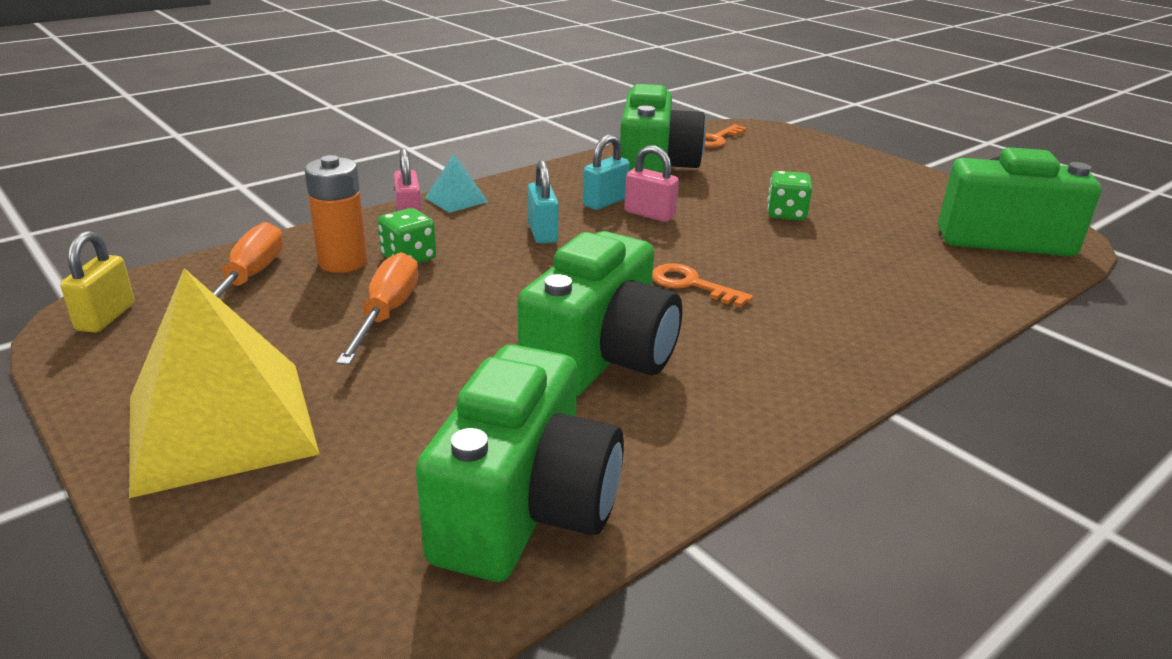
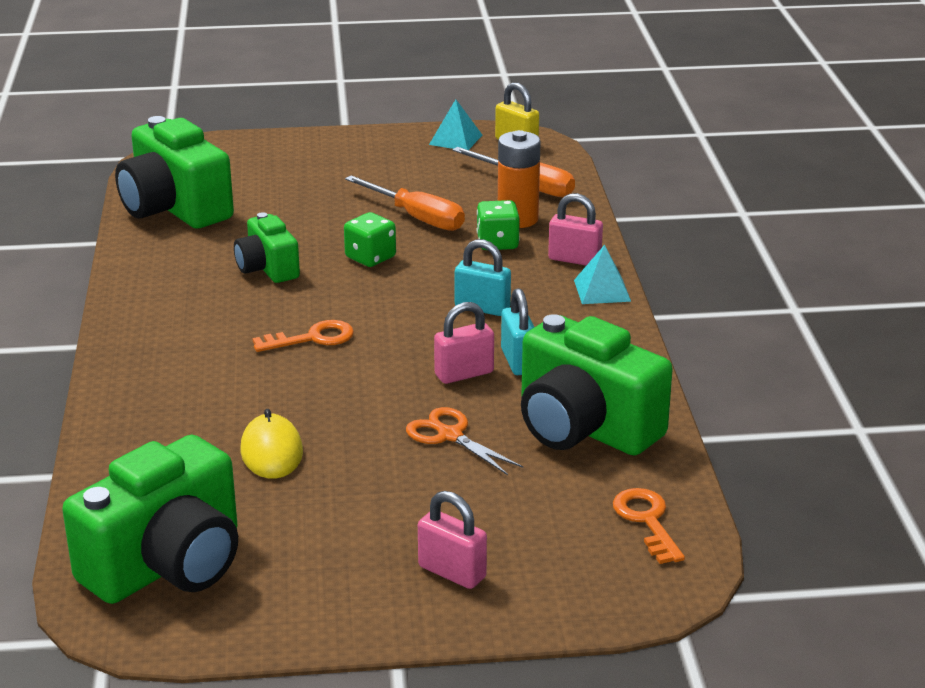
camera: 125 degrees right, 0 degrees up
(110, 361) = (455, 139): none -> turquoise pyramid
(220, 424) = (350, 157): yellow pyramid -> none
(601, 358) = (267, 268): green camera -> green camera, size x0.56
(728, 199) = (449, 435): none -> orange scissors
(786, 214) = (378, 453): green dice -> green dice (370, 257)
(843, 168) = (452, 572): none -> pink padlock
(850, 246) = (272, 451): none -> yellow mouse

